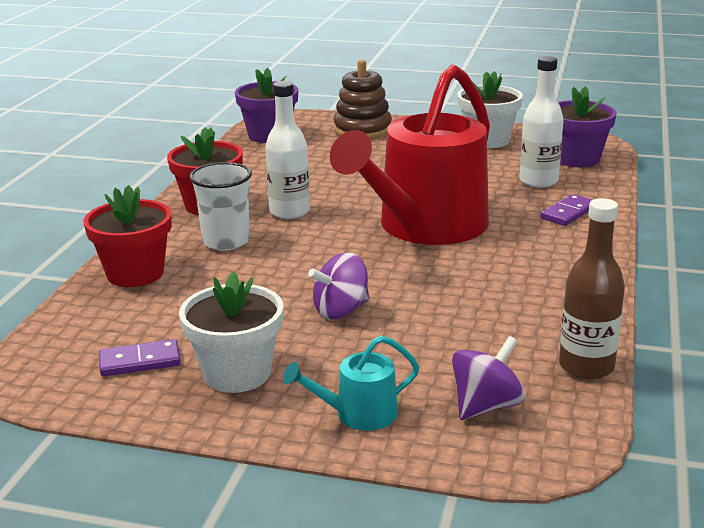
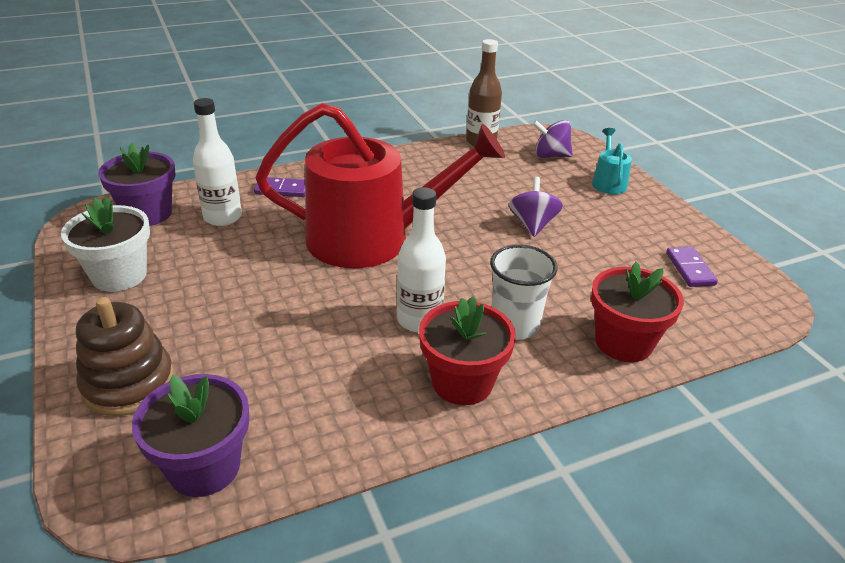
camera: 130 degrees left, 10 degrees up
(140, 361) = (689, 269): purple domino -> purple domino turned 45 degrees clockwise
(237, 373) = (641, 230): white flower pot -> none
(341, 311) = (532, 225): purple spinning top -> purple spinning top turned 105 degrees counterclockwise
(359, 414) = (608, 182): turquoise watering can -> turquoise watering can turned 120 degrees counterclockwise

